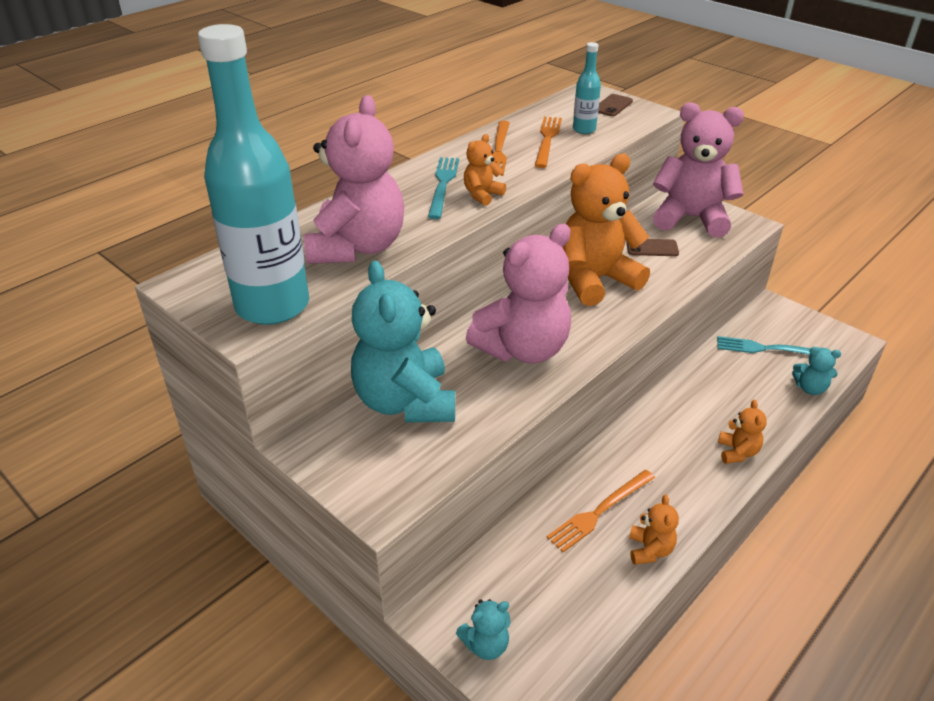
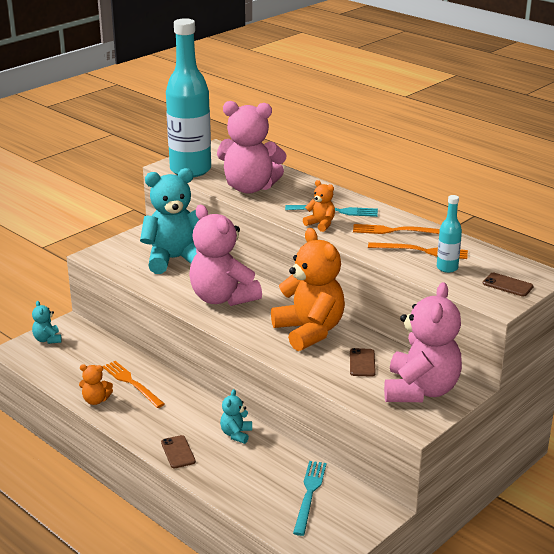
camera: 90 degrees right, 10 degrees down
(737, 452) = (178, 452): orange teddy bear -> brown phone
(810, 388) = (252, 509): turquoise teddy bear -> turquoise teddy bear (236, 434)

